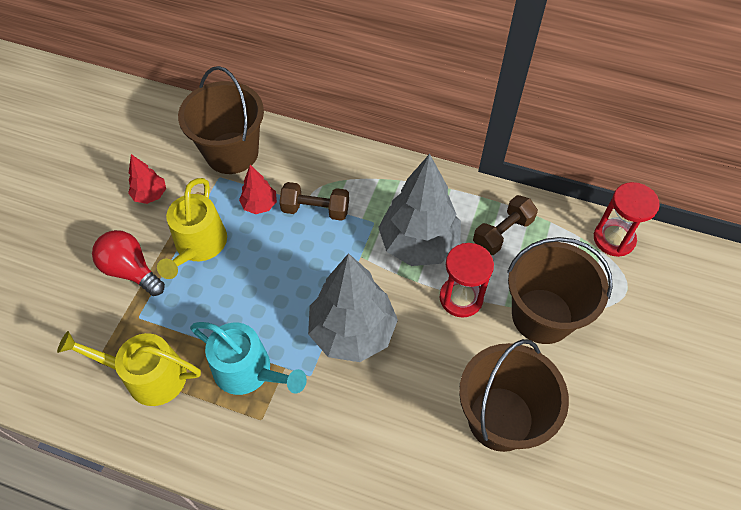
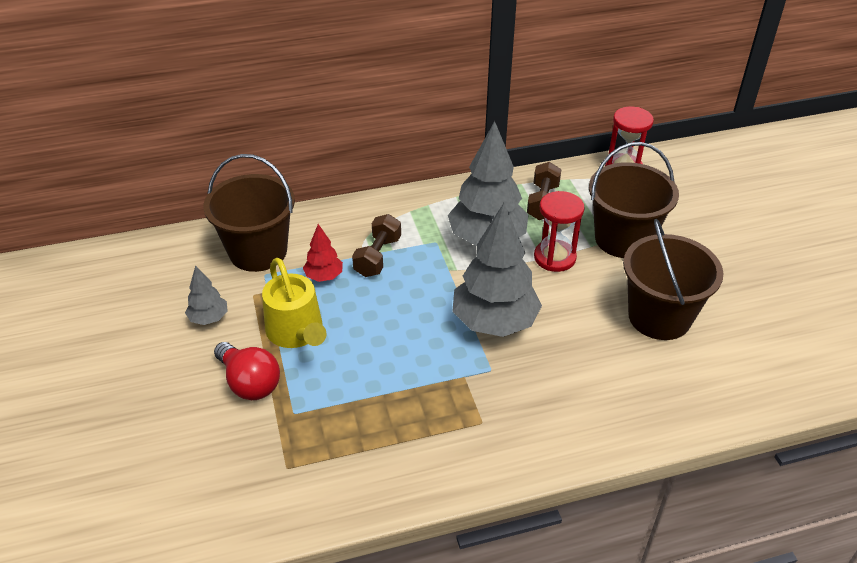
camera: 35 degrees left, 15 degrees down
(131, 270) = (249, 383): red light bulb -> red light bulb turned 135 degrees counterclockwise
(148, 376) = (349, 450): yellow watering can -> none
(150, 195) = (209, 318): red tree -> grey tree
(248, 371) = (436, 396): turquoise watering can -> none
(315, 210) = (377, 256): brown dumbbell -> brown dumbbell turned 45 degrees counterclockwise

